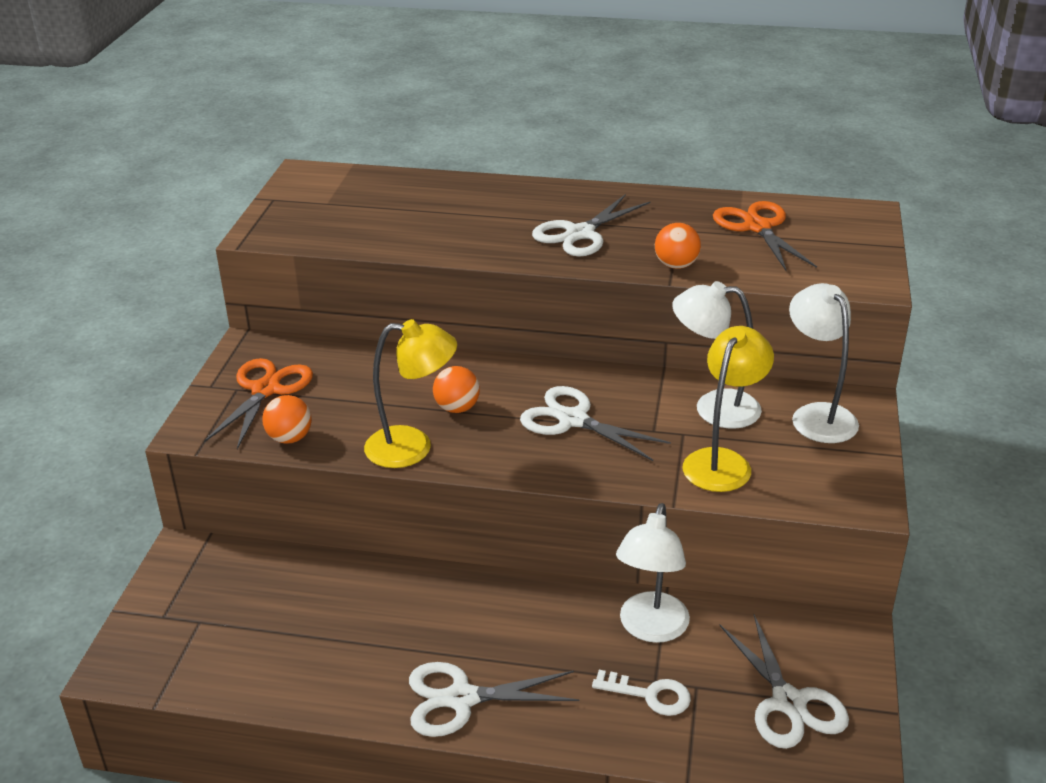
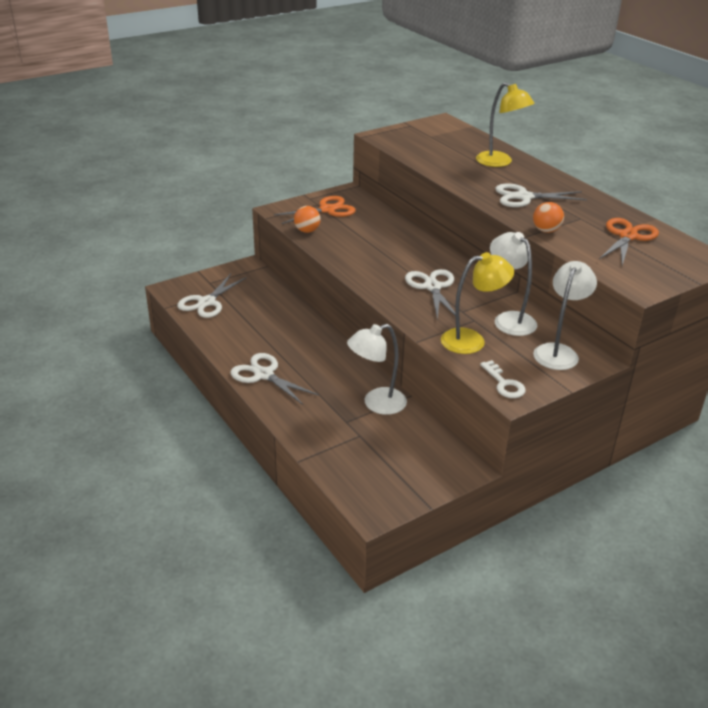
camera: 45 degrees right, 0 degrees up
(413, 447) = (347, 259): yellow lamp -> yellow lamp (500, 162)
(457, 408) = (390, 256): orange ball -> none
(650, 695) = (335, 424): white key -> white key (504, 384)
(788, 702) = (388, 468): white scissors -> white scissors (207, 302)

